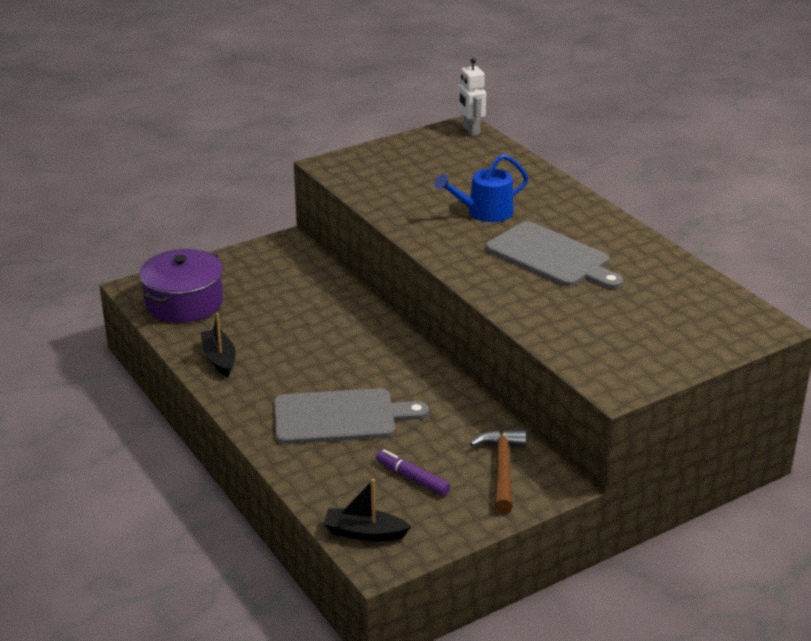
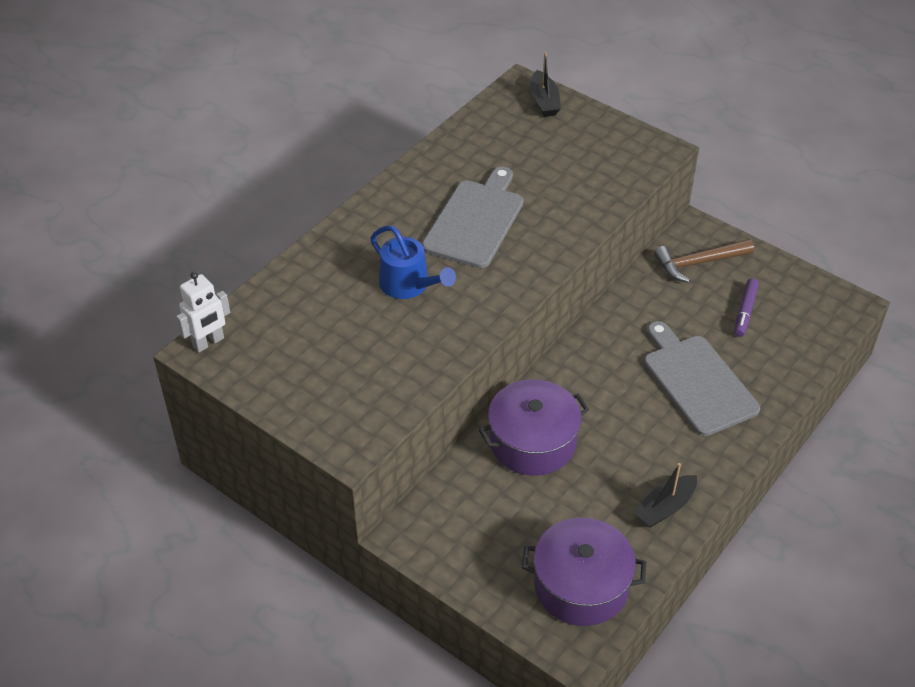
camera: 110 degrees left, 15 degrees up
(333, 313) = (532, 442): none -> purple pot
(364, 533) = (827, 321): black boat -> black boat (544, 101)

